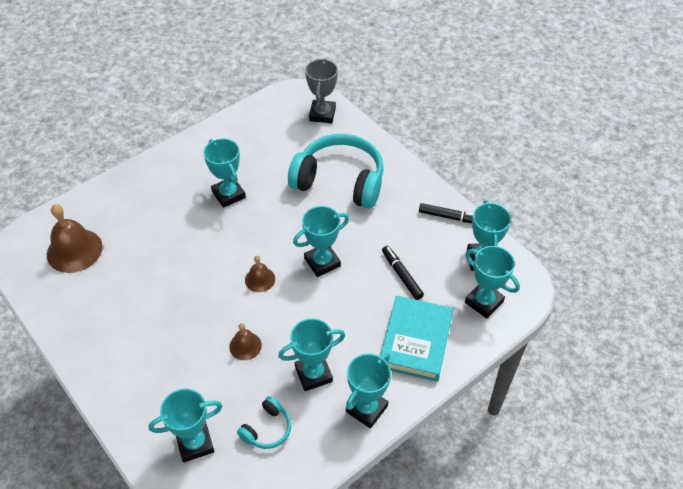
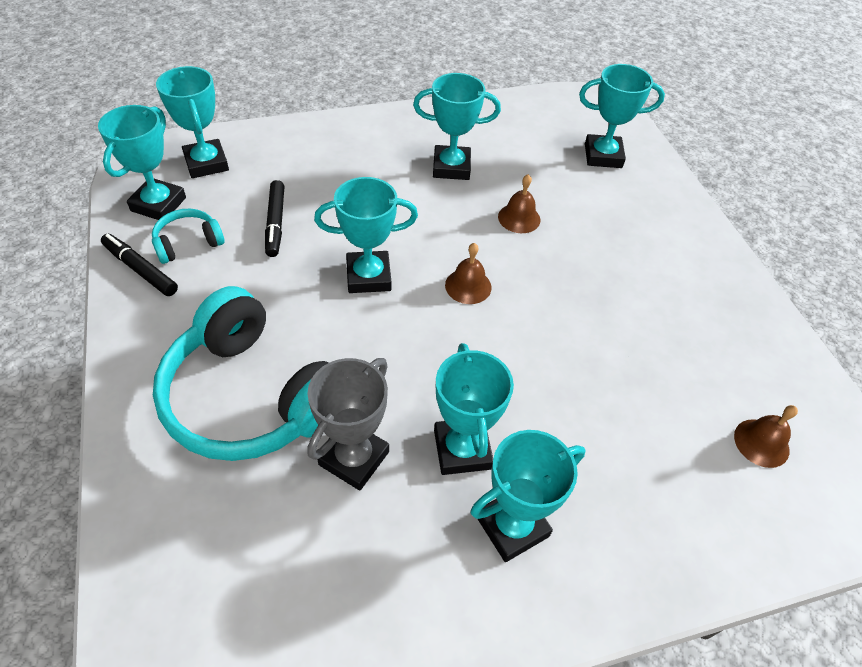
camera: 160 degrees left, 0 degrees up
(74, 250) = (761, 443): brown bell -> brown bell, size x0.54
(267, 429) = (523, 143): turquoise headphones -> turquoise headphones (188, 243)
(322, 114) = (166, 585): grey trophy -> grey trophy (354, 458)
(366, 409) = (412, 125): turquoise trophy -> turquoise trophy (512, 526)
(415, 341) = (318, 157): turquoise book -> none

